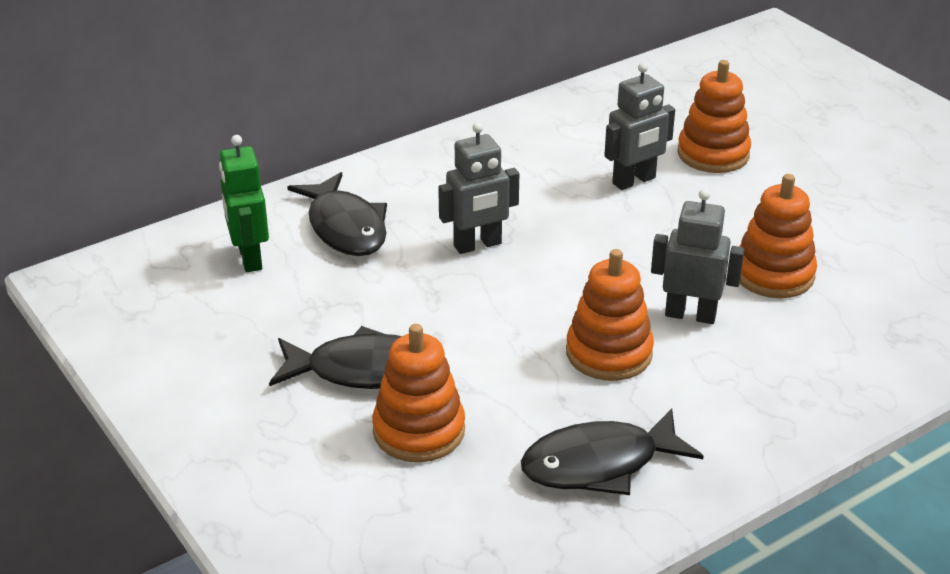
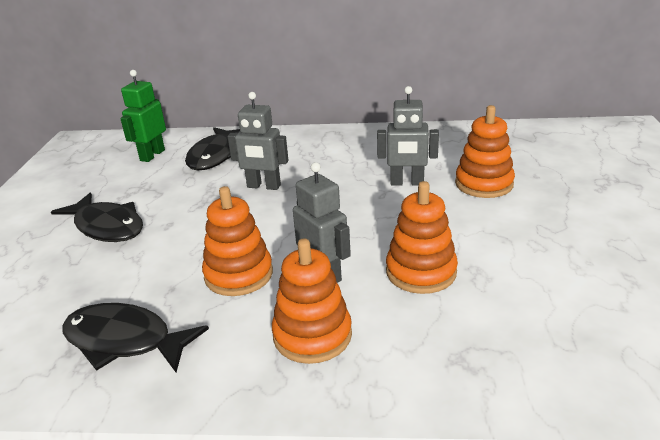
camera: 40 degrees right, 5 degrees down
(419, 431) = (76, 270): orange stacking toy -> orange stacking toy (312, 335)

